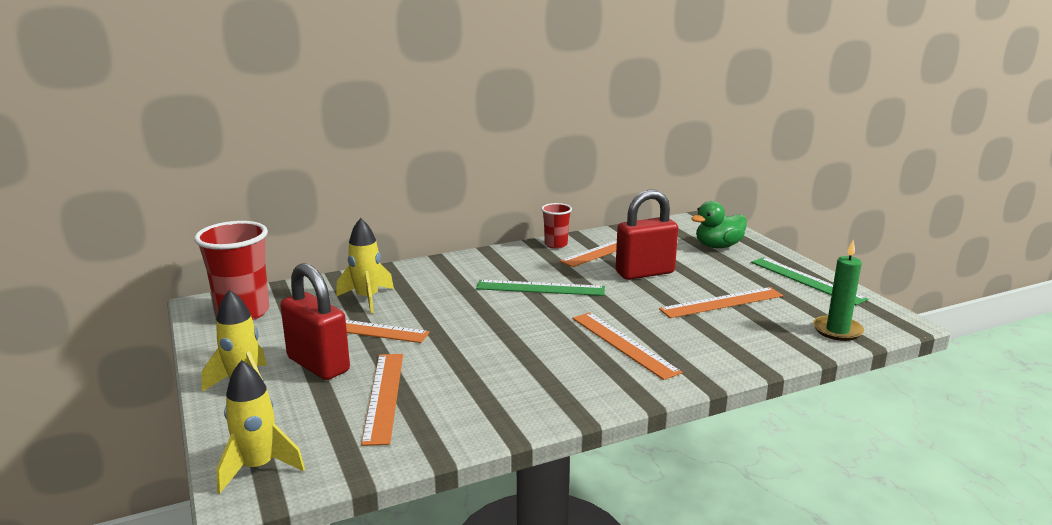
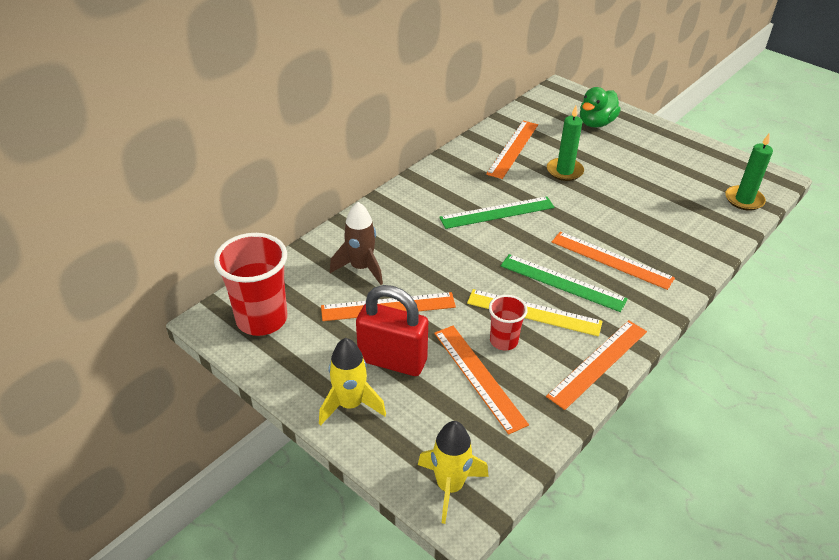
camera: 25 degrees left, 20 degrees up
(367, 299) = (361, 268): yellow rocket -> brown rocket
(494, 364) = (533, 312): none -> yellow ruler
(556, 244) = (465, 153): red cup -> red cup (503, 341)
(645, 273) = (564, 171): red padlock -> green candle
(722, 302) = (646, 191): orange ruler -> orange ruler (598, 363)
(806, 280) = (687, 148): green ruler -> green ruler (562, 282)

